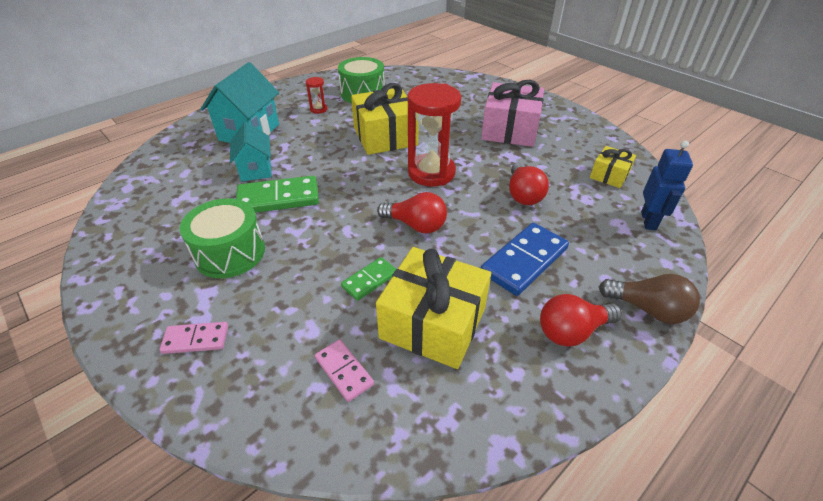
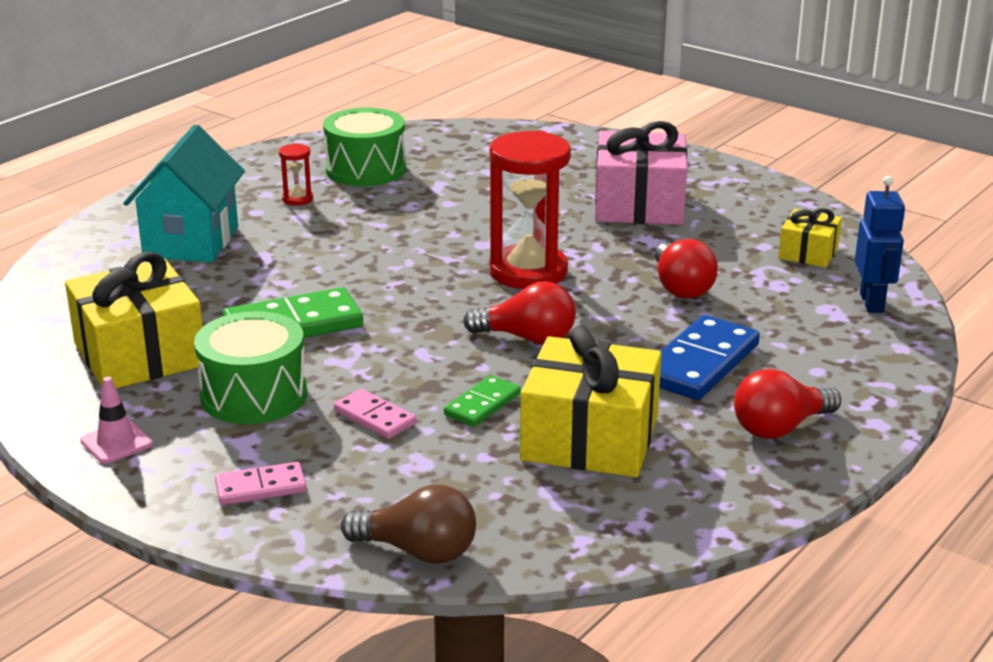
camera: 10 degrees left, 15 degrees down
(128, 283) = (116, 443): none -> pink traffic cone
(256, 169) = (234, 292): turquoise house -> none
(344, 371) = (486, 495): pink domino -> pink domino (374, 417)
(385, 136) = (432, 229): yellow gift -> yellow gift (139, 354)
(647, 309) = (877, 397): brown light bulb -> brown light bulb (418, 551)

